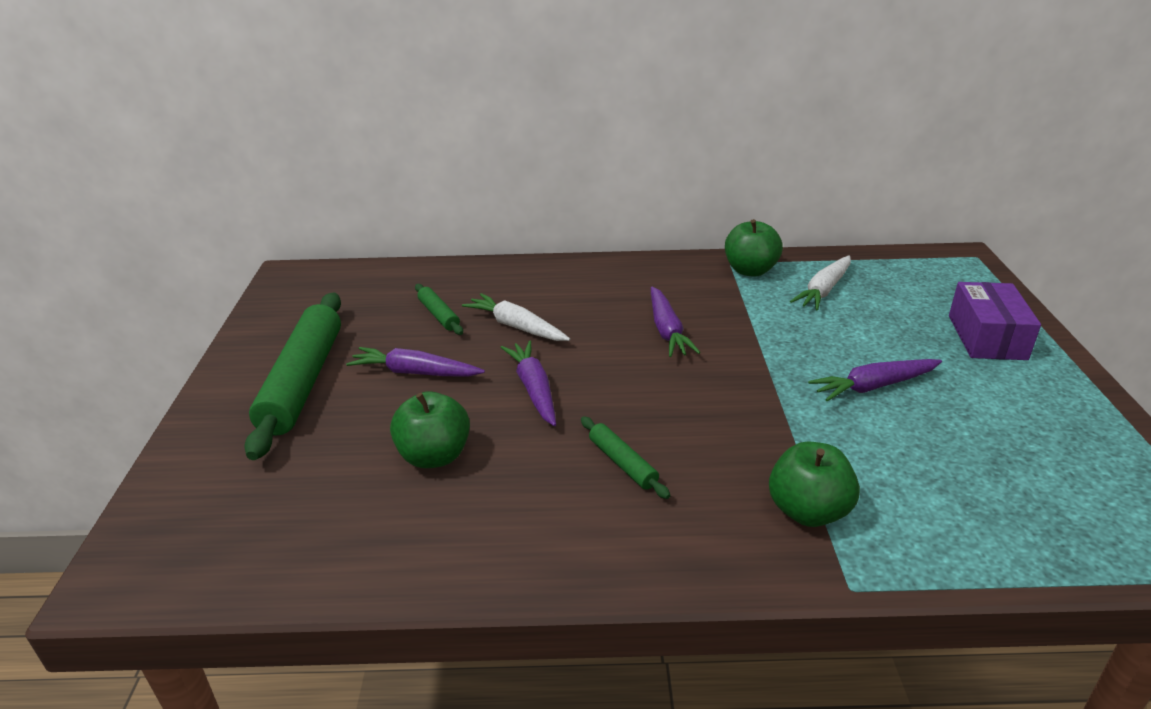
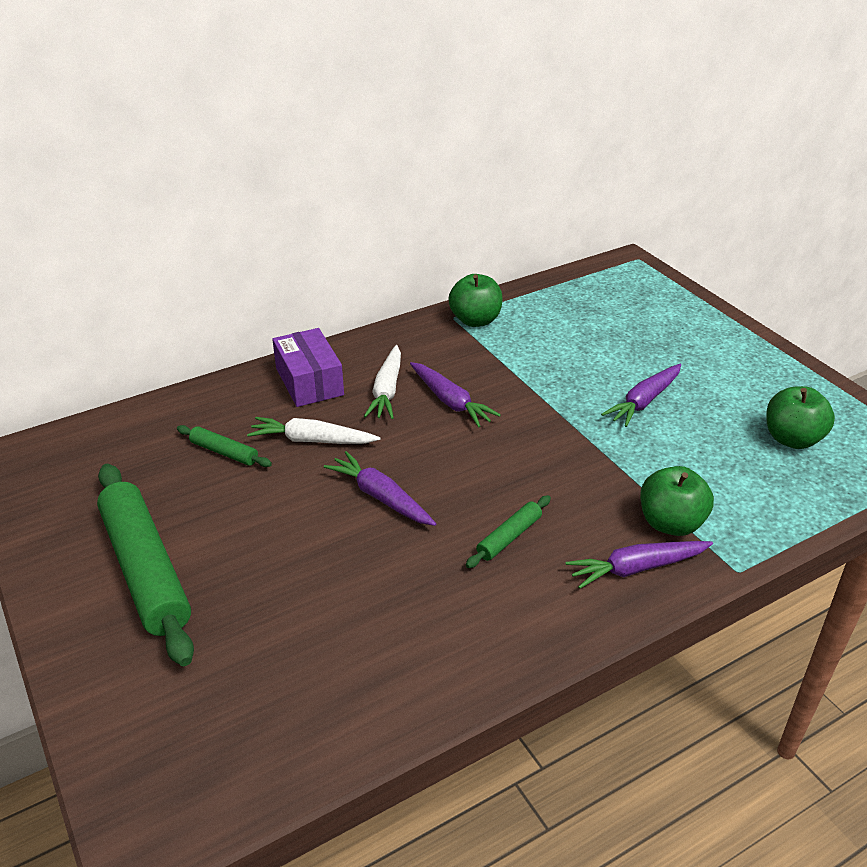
camera: 30 degrees left, 5 degrees up
(415, 372) = (254, 520): purple carrot -> purple carrot (636, 568)
(434, 456) = (346, 593): green apple -> green apple (792, 439)
(622, 463) = (509, 537): green rolling pin -> green rolling pin turned 75 degrees counterclockwise
(823, 290) = (547, 323): white carrot -> white carrot (387, 390)
(986, 337) = (691, 332): purple box -> purple box (309, 381)

